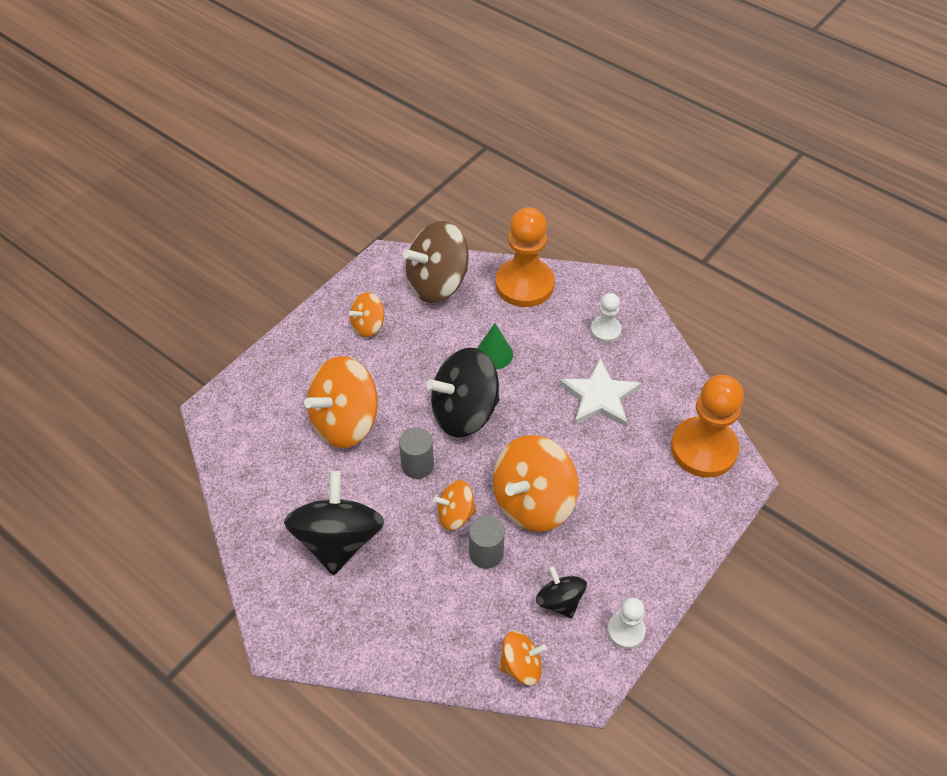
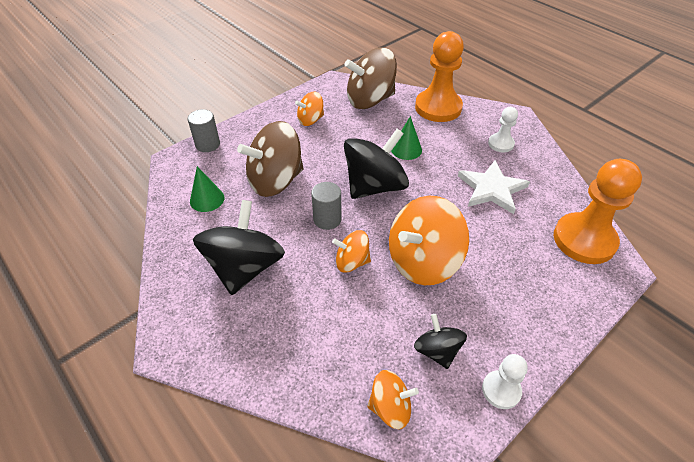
camera: 10 degrees right, 5 degrees down
(270, 459) = (207, 199): none -> green cone
(345, 422) = (275, 181): orange spinning top -> brown spinning top
(464, 412) = (375, 186): black spinning top -> black spinning top turned 150 degrees clockwise
(486, 553) = (373, 298): grey cylinder -> grey cylinder (207, 144)

